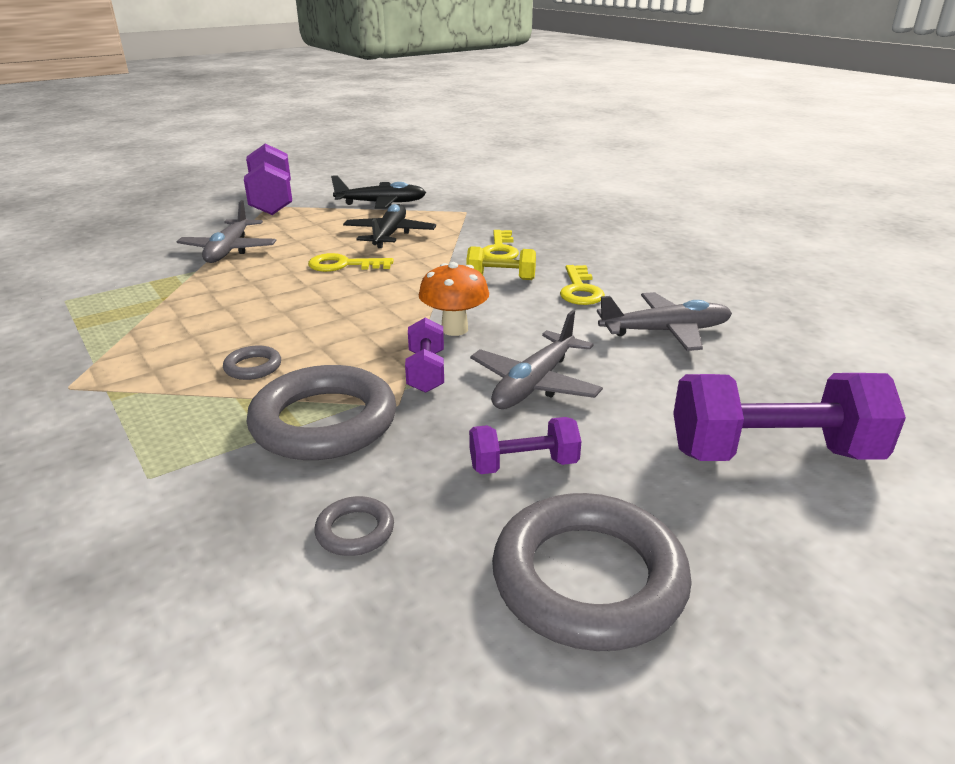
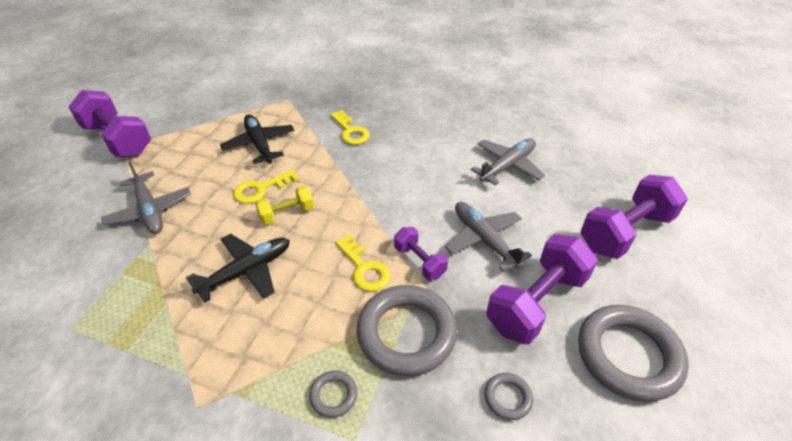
camera: 35 degrees left, 15 degrees up
(253, 367) = (310, 314): grey ring -> grey ring (333, 395)
(381, 203) = (215, 112): black plane -> black plane (246, 271)
(454, 329) = (398, 217): orange mushroom -> none
(501, 278) = (378, 158): yellow dumbbell -> yellow dumbbell (287, 213)
(523, 465) = (536, 302): purple dumbbell -> purple dumbbell, size x1.88
(535, 383) = (484, 240): grey plane -> grey plane turned 150 degrees clockwise
(580, 290) = (433, 150): yellow key -> yellow key (364, 268)

